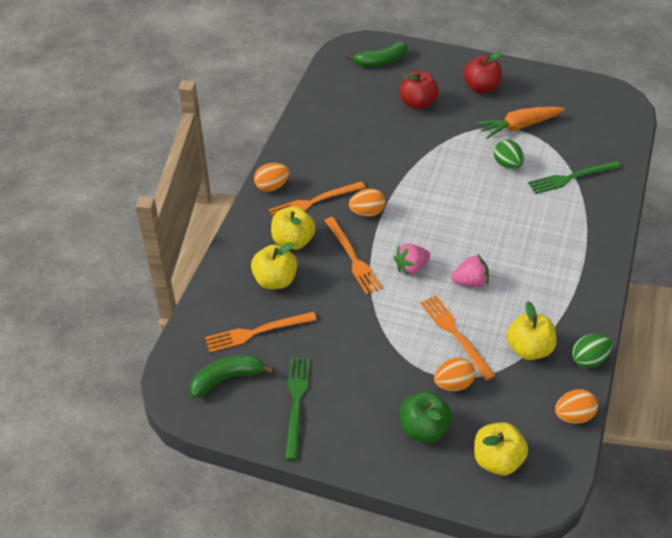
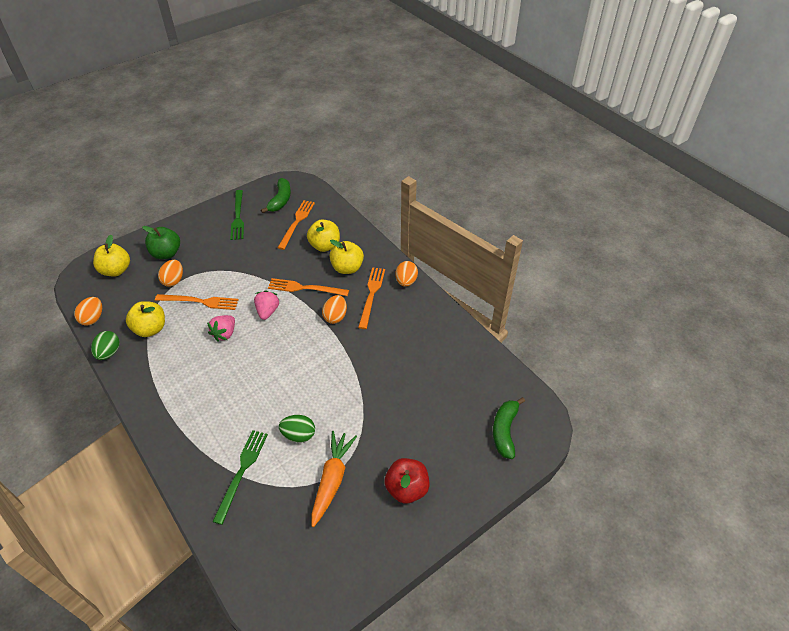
camera: 125 degrees right, 0 degrees up
(296, 403) = (238, 217): green fork -> green fork turned 45 degrees clockwise
(417, 103) = (424, 421): red apple -> none

